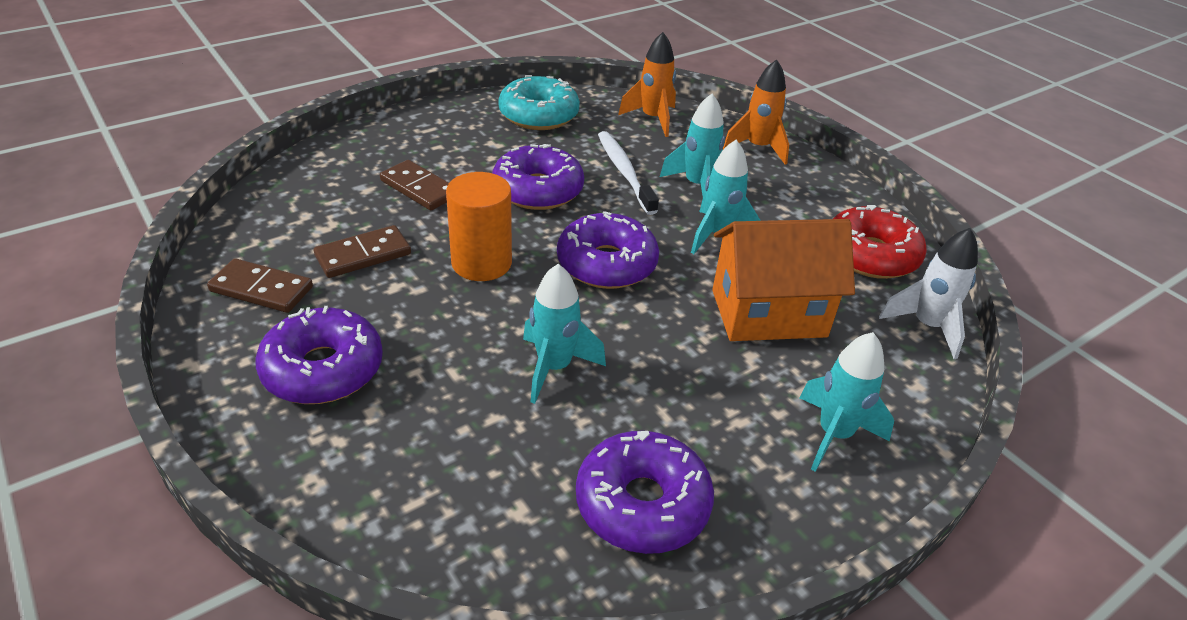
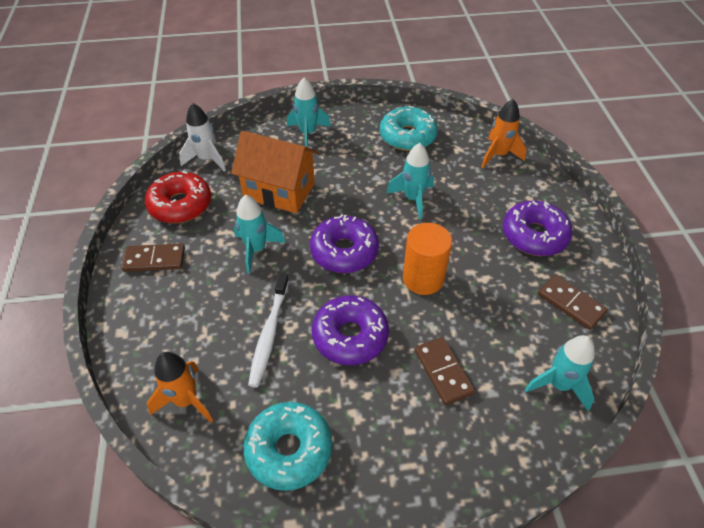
camera: 150 degrees left, 10 degrees up
(363, 255) = (500, 312): brown domino -> brown domino (154, 259)
(642, 503) = (407, 136): purple donut -> turquoise donut
(697, 186) = (227, 298): turquoise rocket -> turquoise rocket (559, 385)
(757, 148) = (138, 324): orange rocket -> orange rocket (498, 155)

